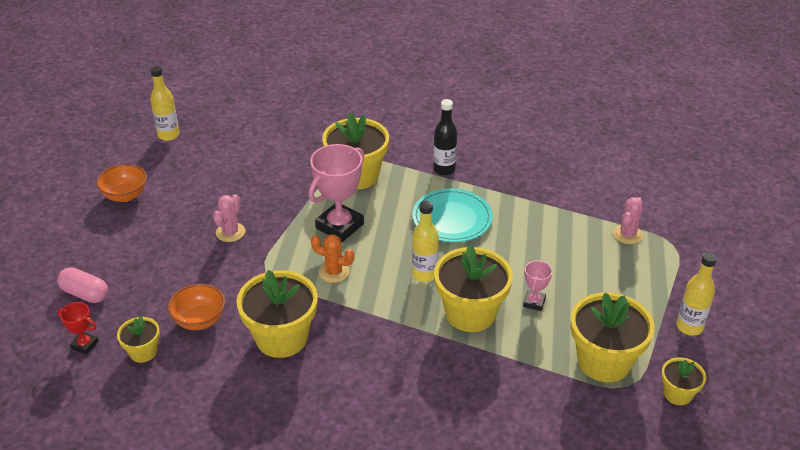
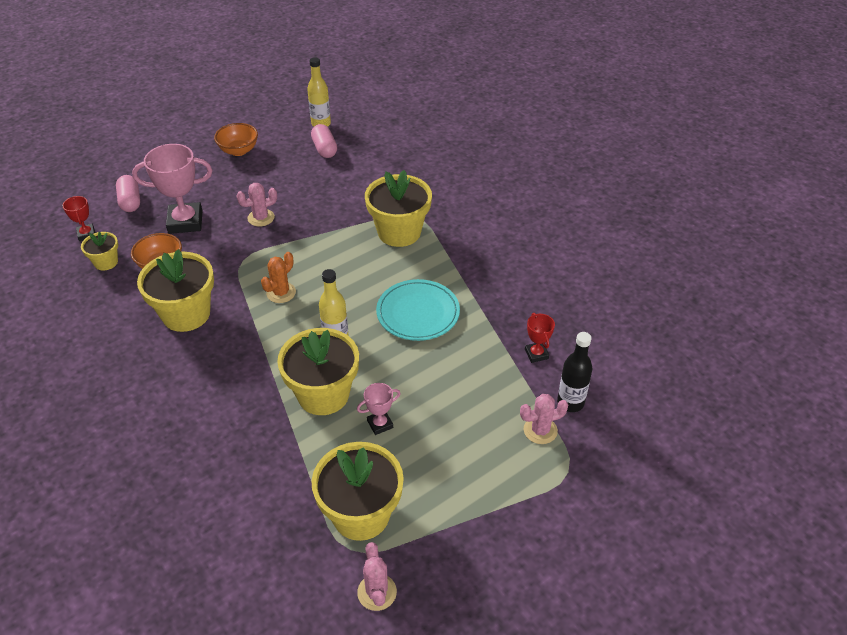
camera: 45 degrees right, 5 degrees up
(203, 152) = (324, 149): none -> pink capsule
(334, 272) = (281, 293): orange cactus -> orange cactus turned 60 degrees clockwise
(339, 226) = (332, 262): pink trophy -> pink trophy (185, 222)
(444, 169) = (469, 270): black bottle -> black bottle (570, 402)
(561, 193) = (536, 354): none -> red trophy
(678, 394) = (377, 592): yellow flower pot -> pink cactus
(689, 327) = (472, 549): yellow bottle -> none

